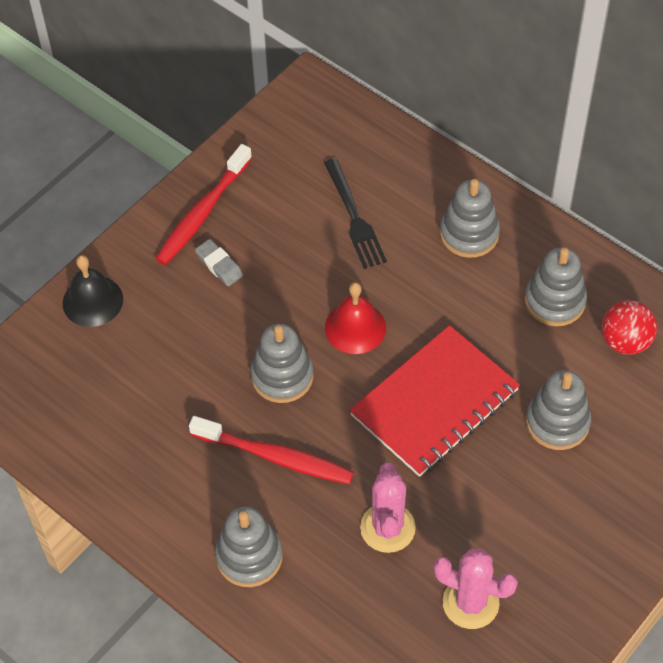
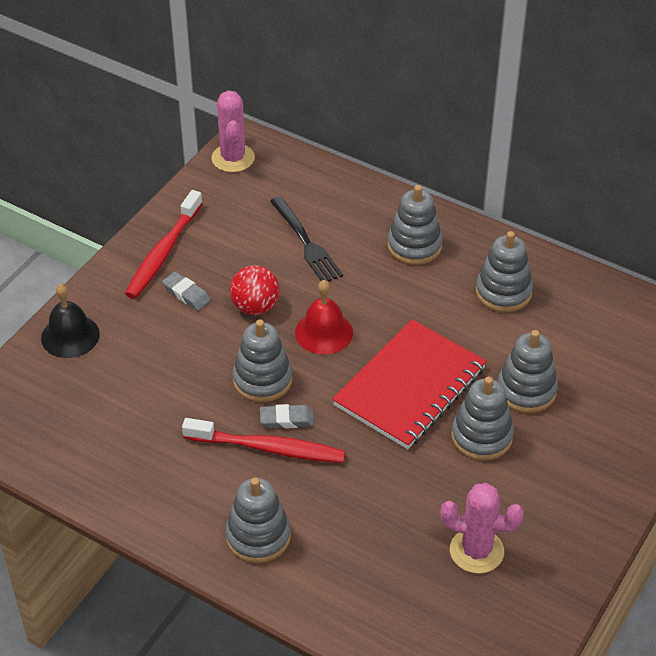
camera: 10 degrees left, 10 degrees down
(300, 426) = (287, 419): none -> grey eraser
(387, 528) = (386, 496): pink cactus -> pink cactus (233, 158)
(500, 471) = (481, 436): none -> grey stacking toy
(625, 341) = (574, 318): red ball -> red ball (255, 307)

